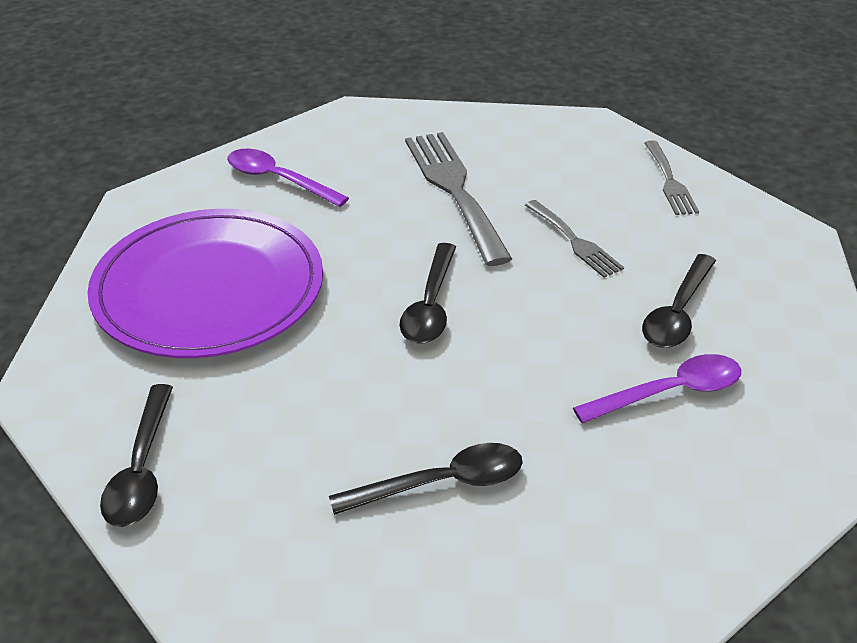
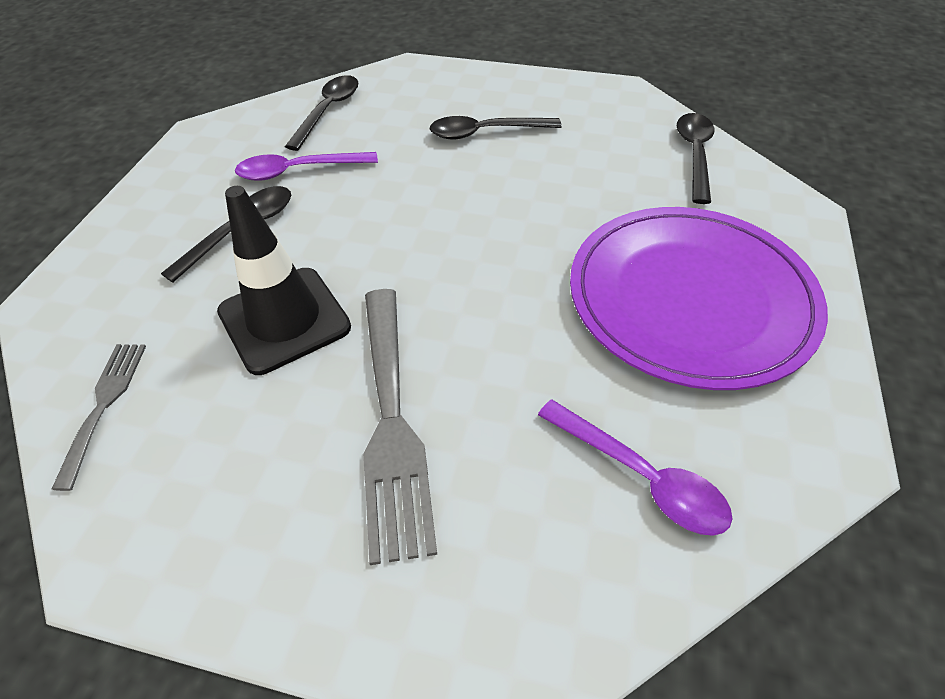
camera: 170 degrees left, 10 degrees up
(430, 306) = (464, 258): black spoon -> black spoon (328, 111)
(575, 241) = (284, 320): grey fork -> black traffic cone

